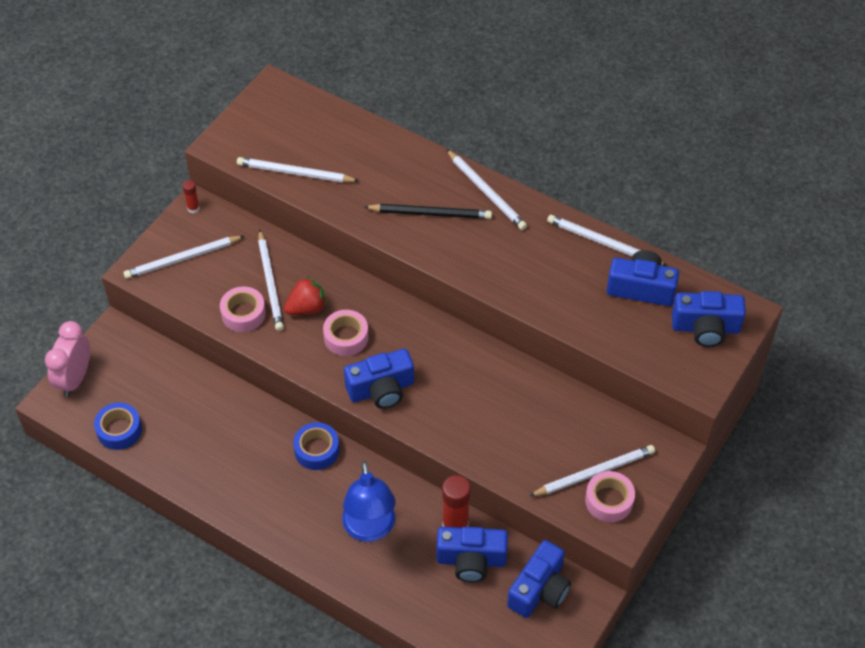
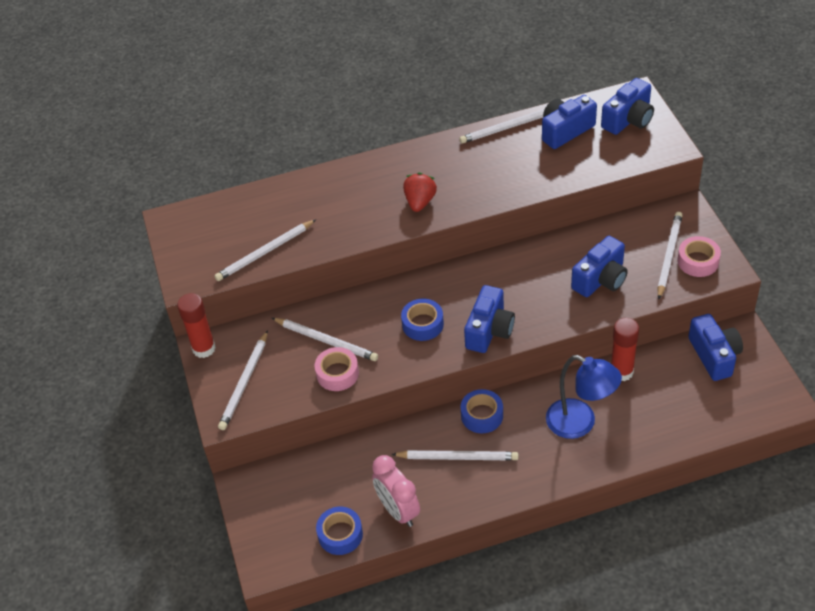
camera: 45 degrees left, 5 degrees down
(75, 379) = (259, 538): pink clock -> pink clock (398, 510)
(193, 208) = (204, 348): red glue stick -> red glue stick, size x1.96
(307, 308) = (372, 332): red strawberry -> red strawberry (420, 202)
(346, 337) = (422, 324): pink tape -> blue tape
(430, 213) = (387, 199): black pencil -> none
(471, 560) = (658, 379): blue camera -> blue camera (600, 279)
(486, 192) = (401, 160): white pencil -> white pencil (457, 457)

